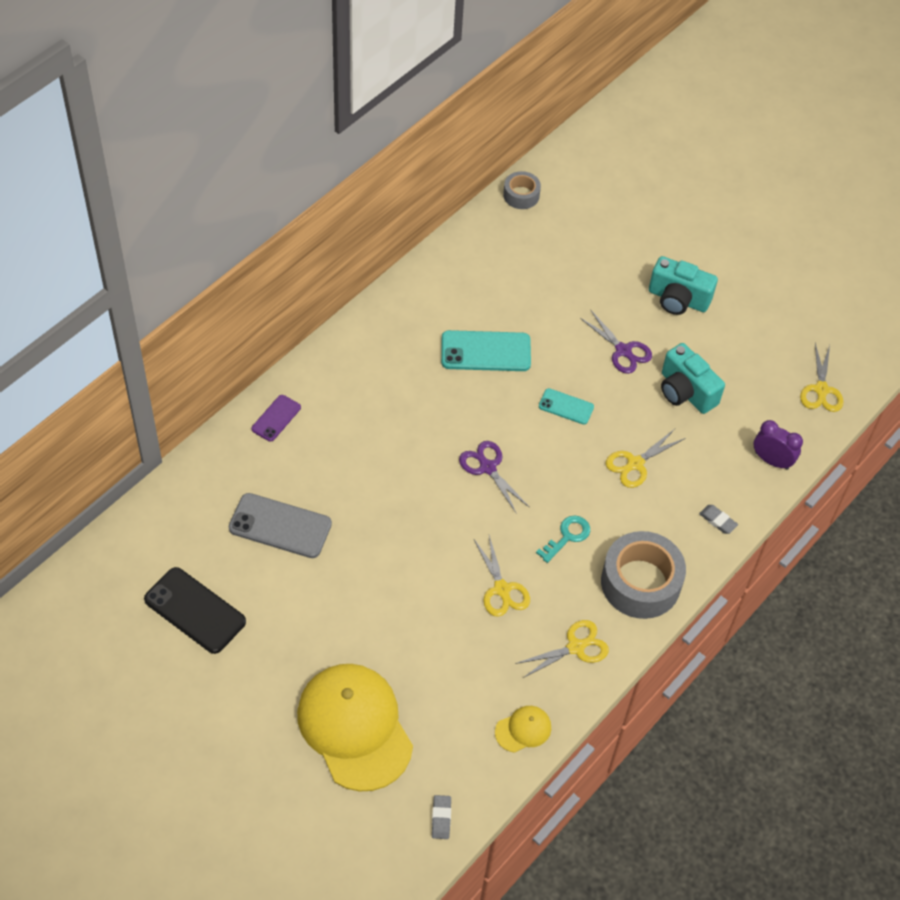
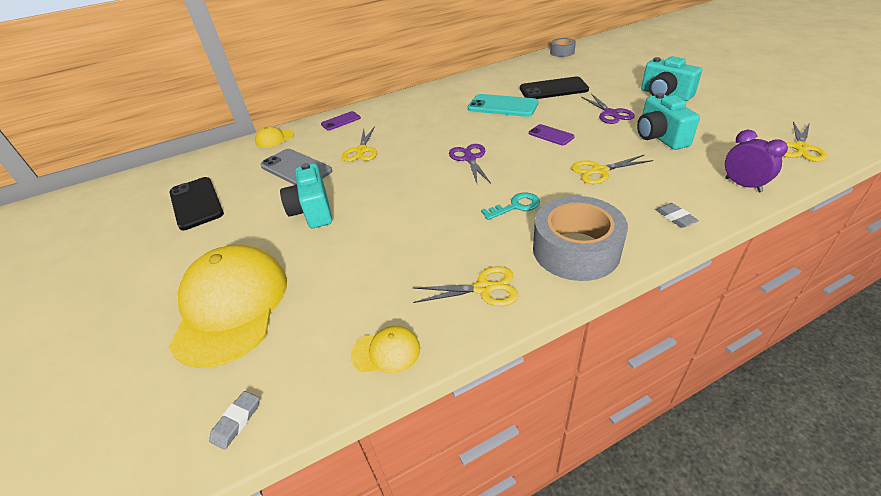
camera: 30 degrees right, 15 degrees down
(204, 472) = (275, 139): none -> yellow cap
(351, 591) = (313, 211): none -> turquoise camera
(502, 589) = (436, 231): yellow scissors -> yellow scissors (361, 150)
(539, 302) = (553, 89): none -> black phone
(566, 407) = (551, 135): turquoise phone -> purple phone

